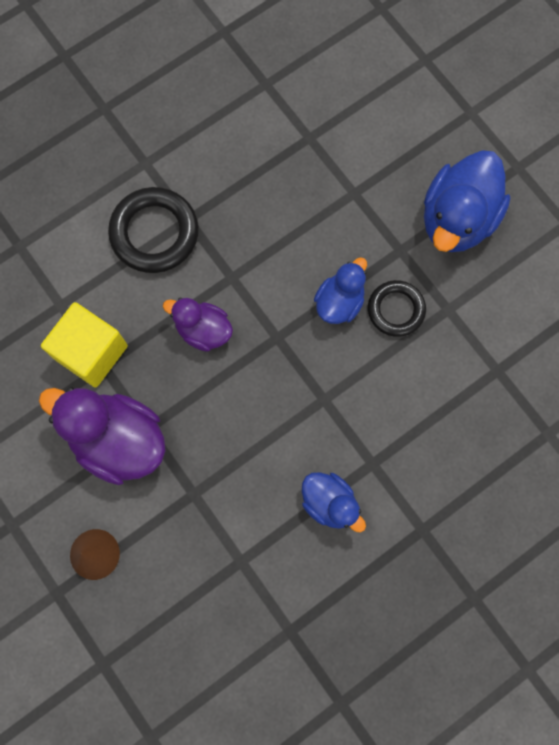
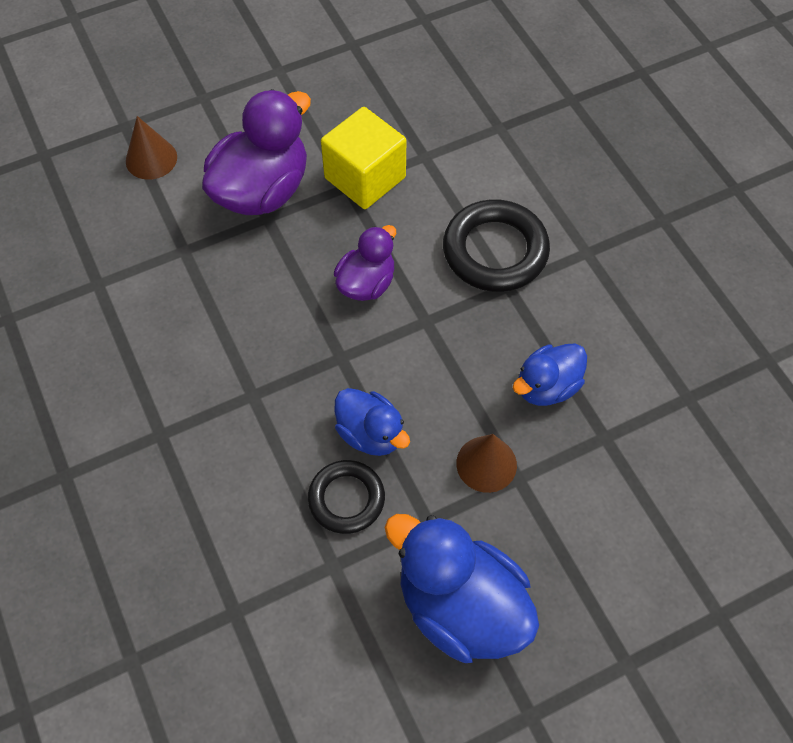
camera: 100 degrees right, 15 degrees down
(329, 503) = (130, 380): blue duck -> blue duck (547, 387)
(347, 216) = (486, 464): none -> brown cone

